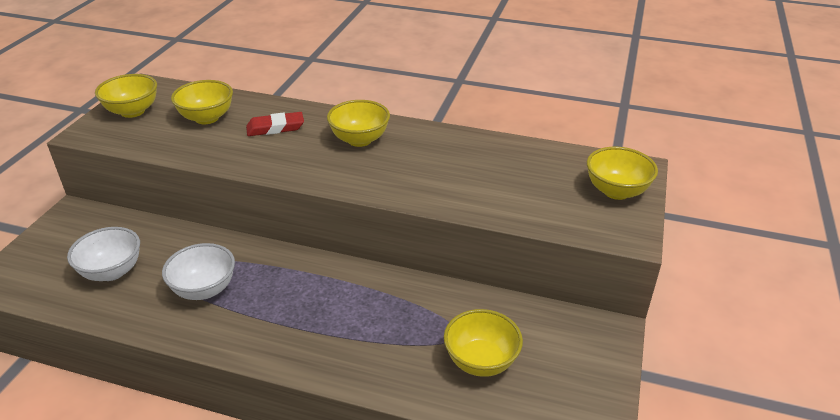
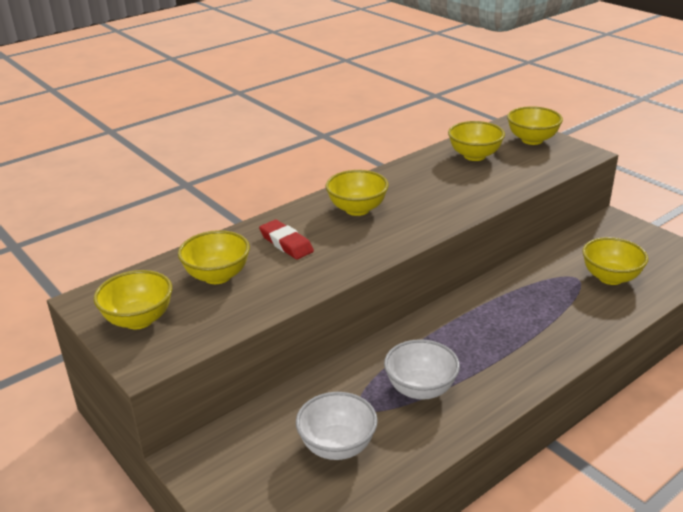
camera: 55 degrees left, 5 degrees down
(275, 128) = (286, 243): red eraser -> red eraser turned 60 degrees counterclockwise
(533, 167) = (474, 156): none -> yellow bowl

